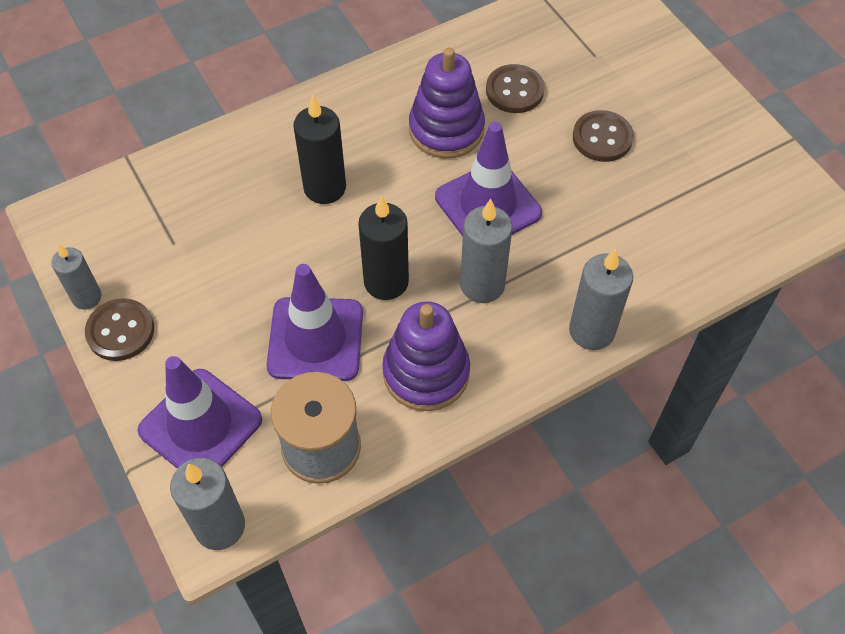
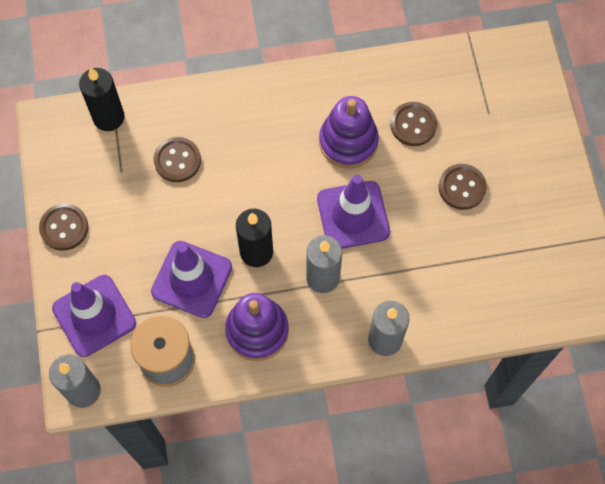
camera: 20 degrees right, 10 degrees up
(87, 297) = (50, 194): grey candle -> none
(243, 210) = (177, 160): none -> brown button
(325, 188) = (241, 162): black candle -> black candle (108, 117)

